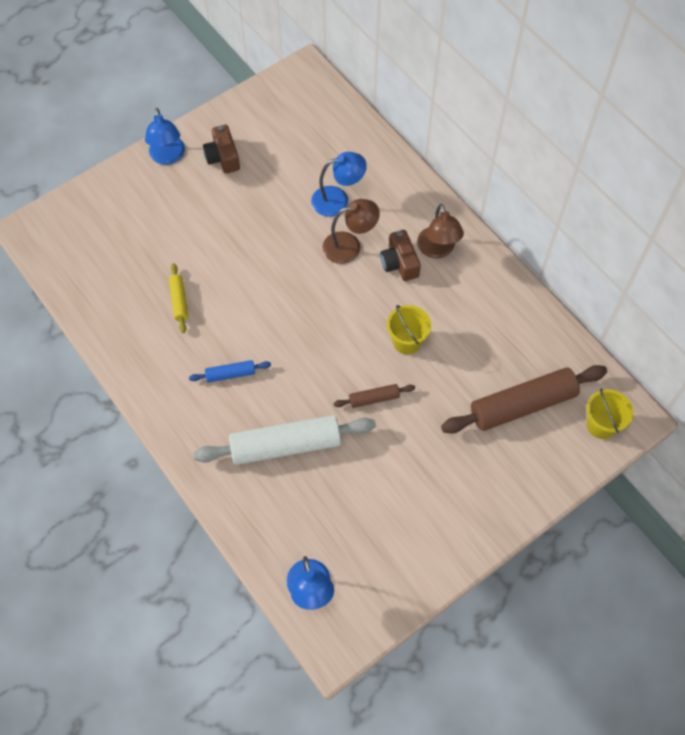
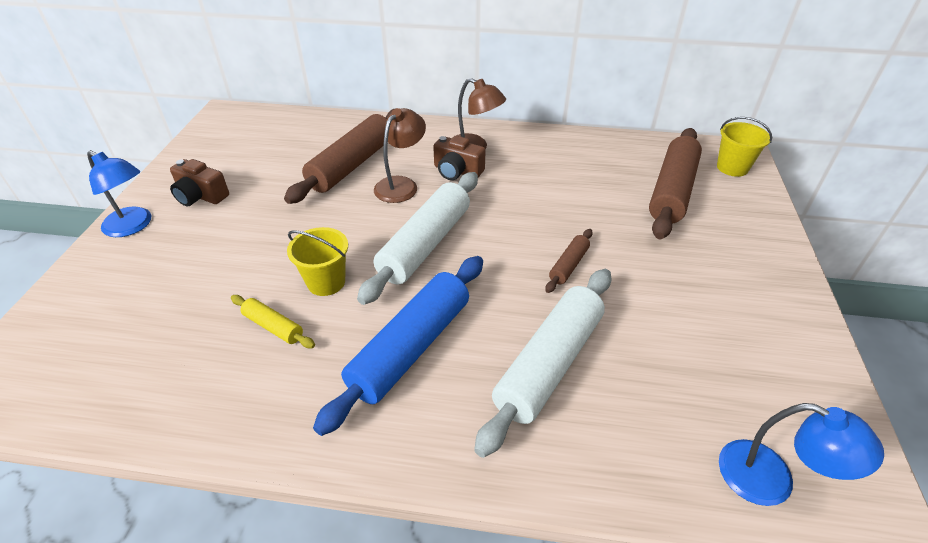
camera: 45 degrees left, 20 degrees down
(230, 374) = (411, 348): blue rolling pin -> blue rolling pin, size x2.14
(310, 310) = (425, 244): none -> white rolling pin
(338, 200) = (352, 165): blue lamp -> brown rolling pin
(407, 341) = (535, 211): yellow bucket -> yellow bucket (326, 282)

